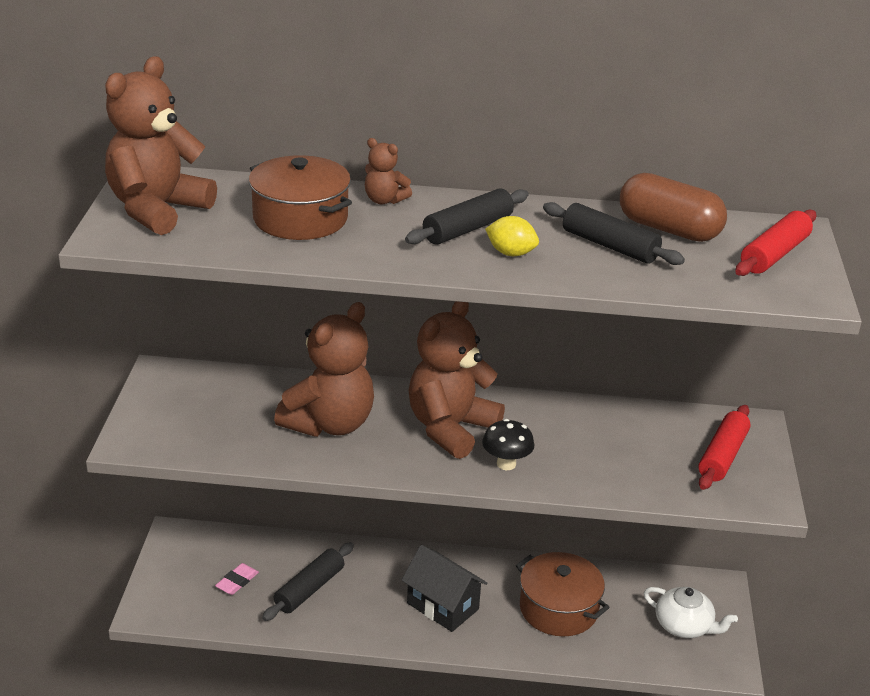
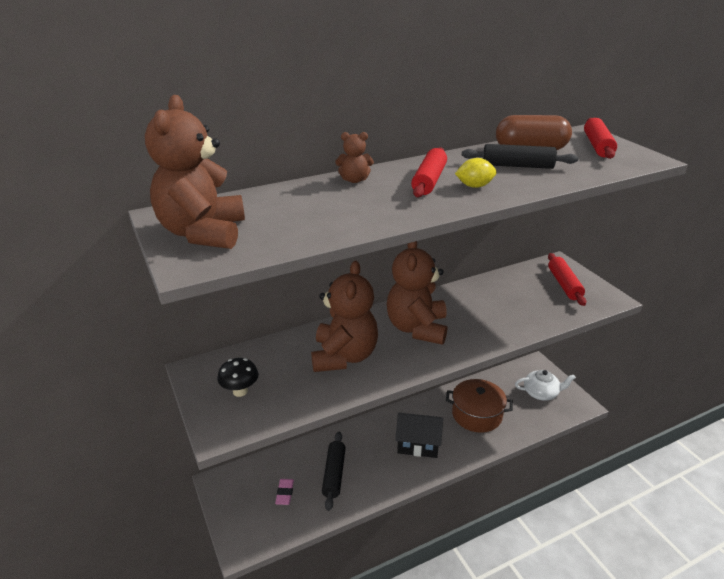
camera: 30 degrees left, 0 degrees up
(300, 218) = (316, 207): brown pot -> none
(467, 229) = (429, 181): black rolling pin -> red rolling pin
(506, 464) = (470, 336): black mushroom -> black mushroom (240, 391)

